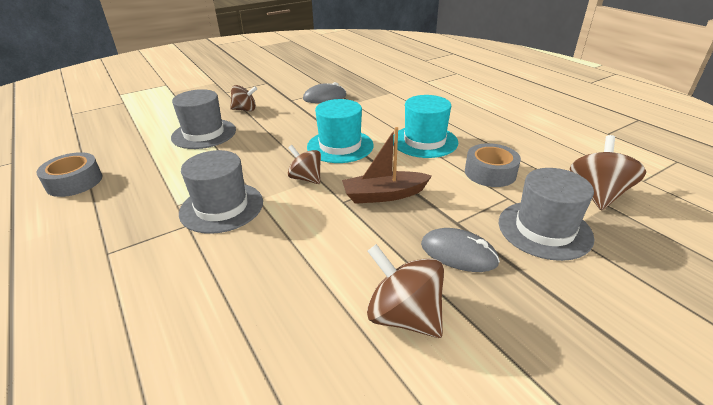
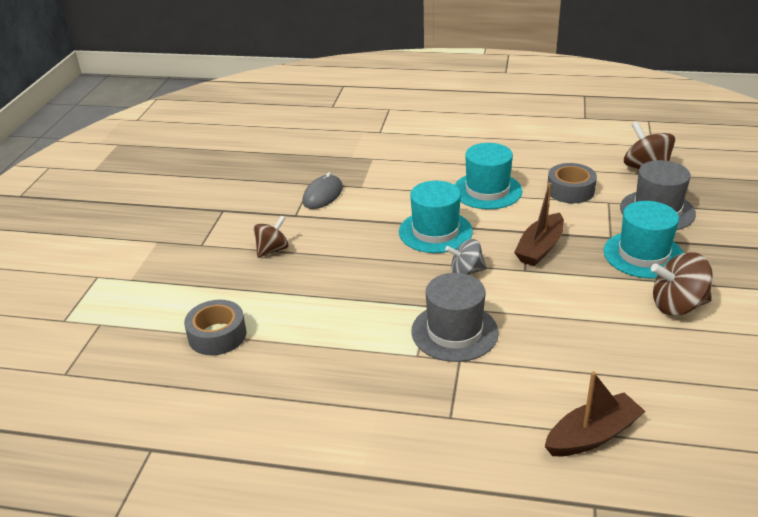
camera: 45 degrees left, 0 degrees up
(74, 182) = (278, 409): grey tape -> grey tape (217, 335)
(127, 350) = (592, 435): none -> brown boat
(204, 134) = (291, 294): grey hat -> none
(306, 178) = (466, 272): brown spinning top -> grey spinning top
(458, 253) = (643, 254): grey mouse -> turquoise hat

